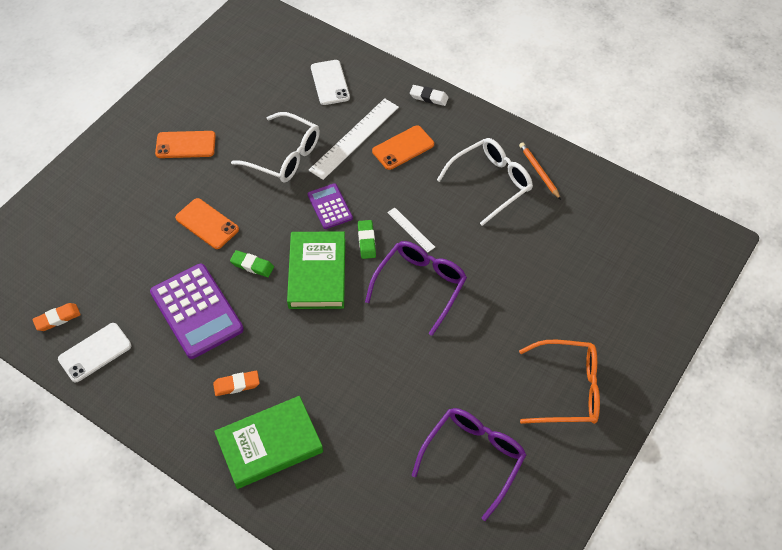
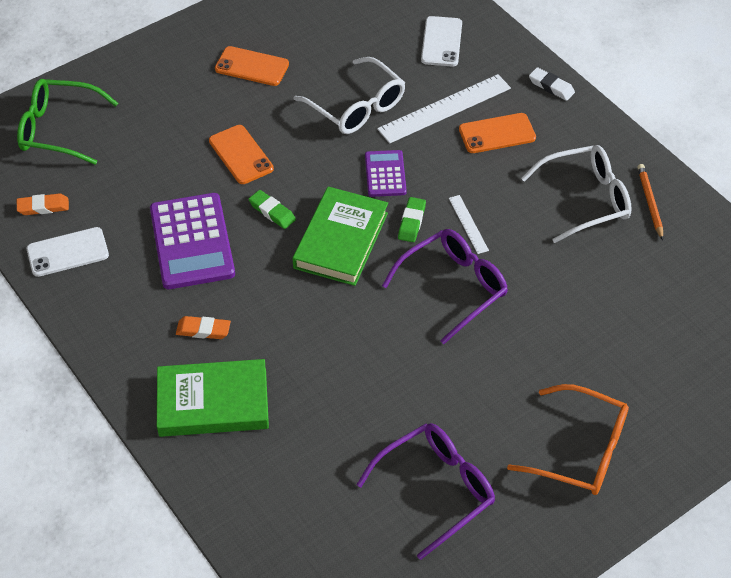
camera: 20 degrees right, 5 degrees down
(43, 245) = (58, 129): none -> green glasses

